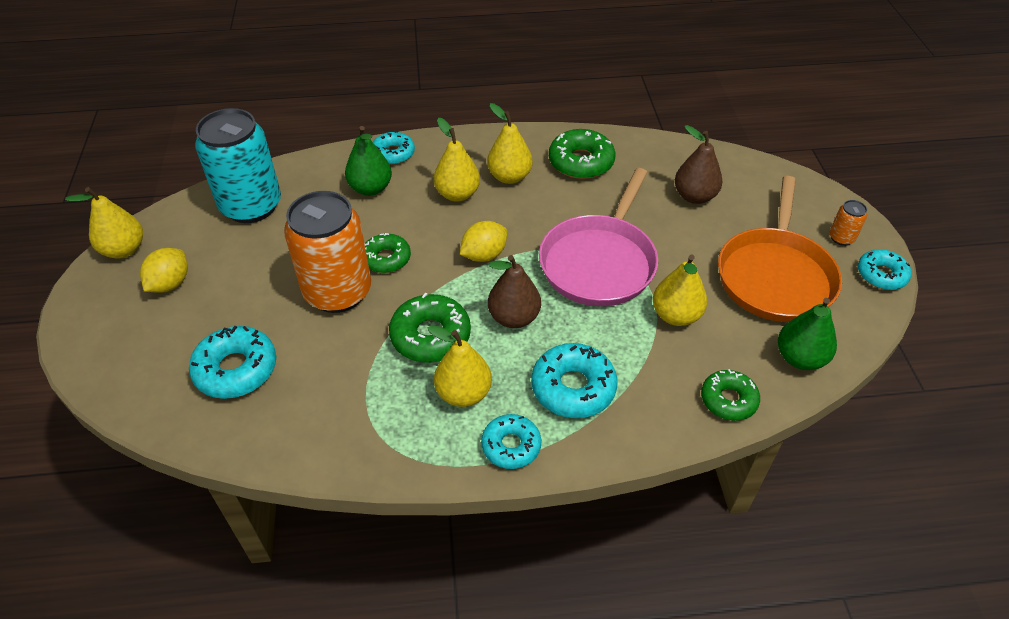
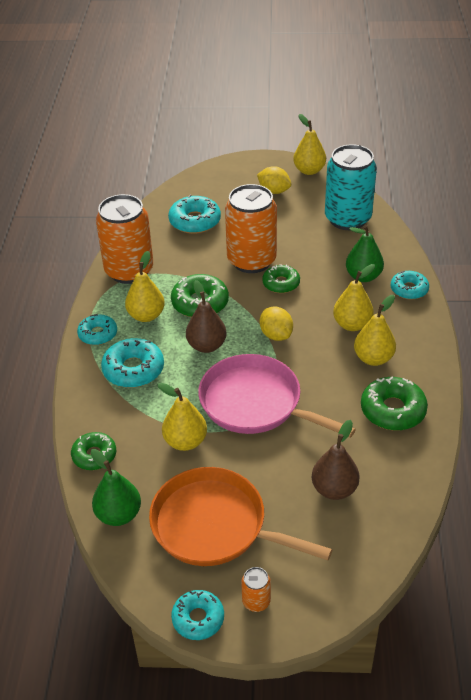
camera: 100 degrees right, 5 degrees down
(361, 435) = (129, 271): none -> orange can

